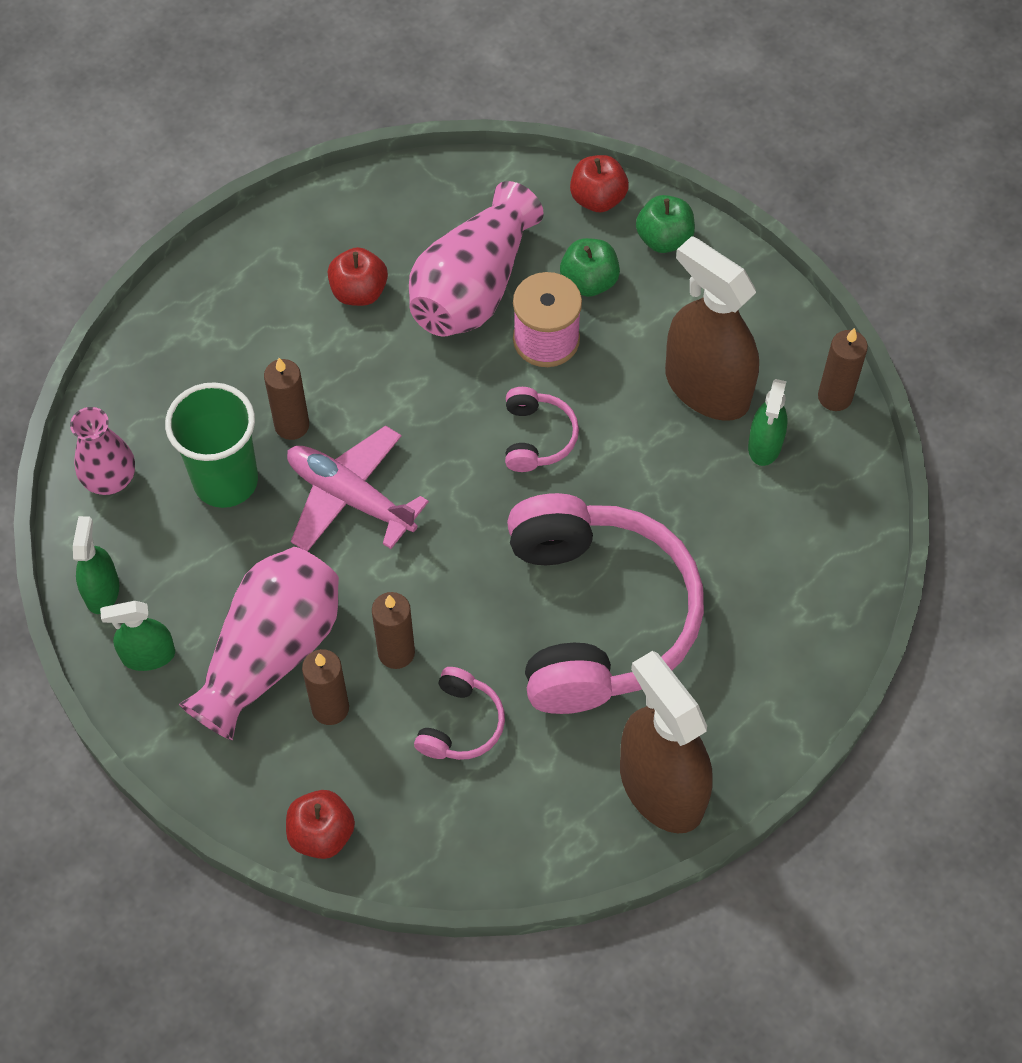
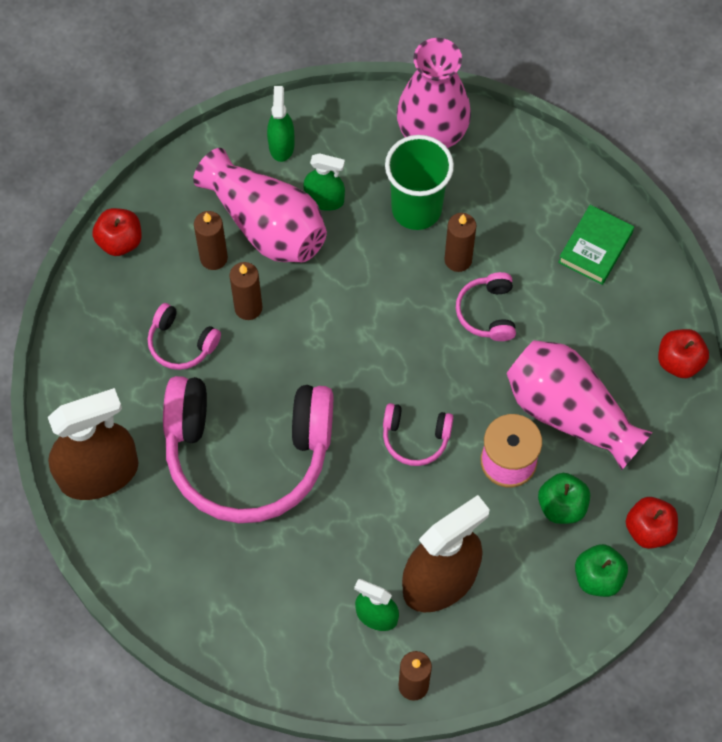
camera: 100 degrees right, 5 degrees up
(102, 591) = (339, 120): green spray bottle -> green spray bottle (324, 199)
(110, 479) = (432, 132): pink vase -> pink vase, size x1.64
(255, 285) = (595, 247): none -> green book
(350, 497) = (386, 293): pink plane -> none
(358, 384) = (488, 312): none -> pink headphones
(359, 292) = (577, 324): red apple -> red apple (679, 361)

